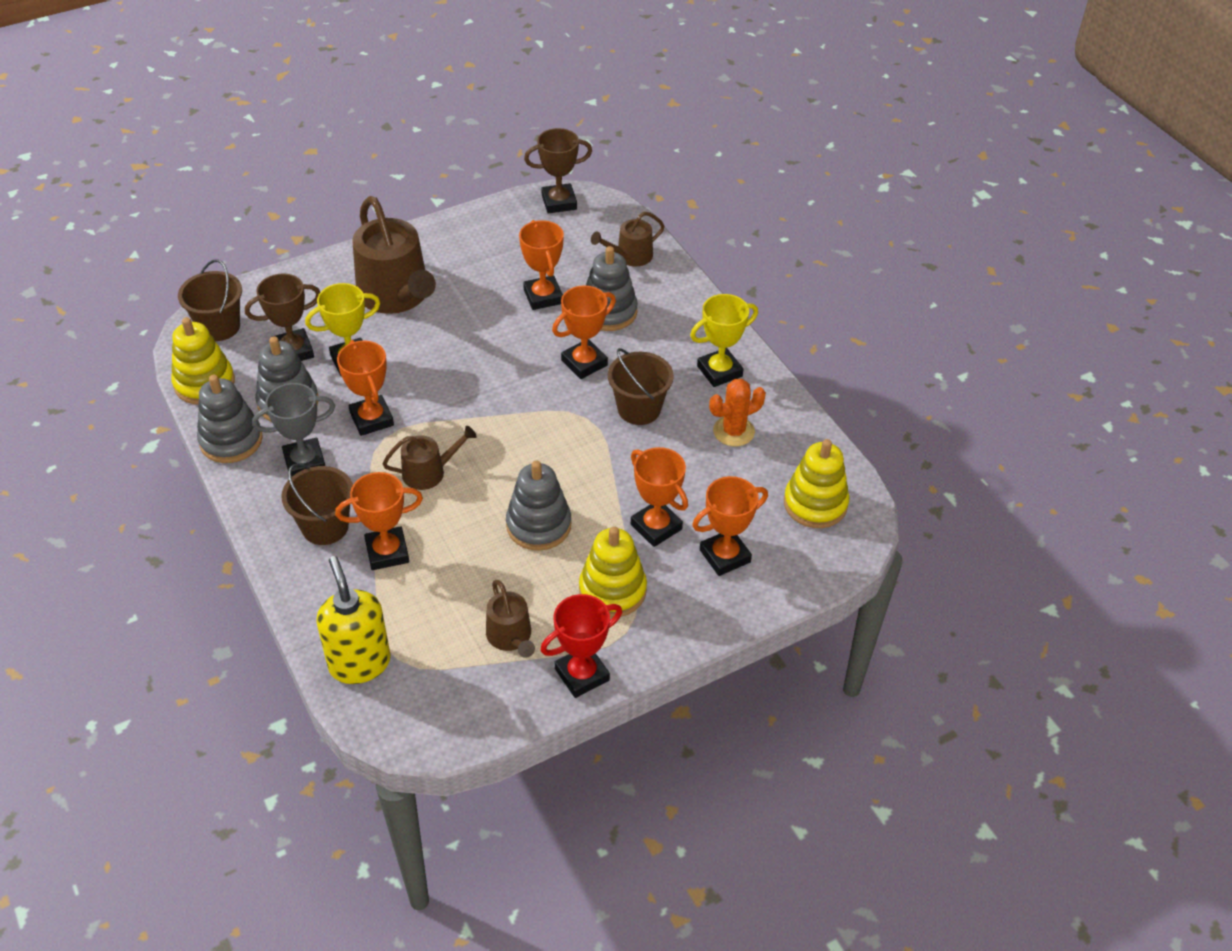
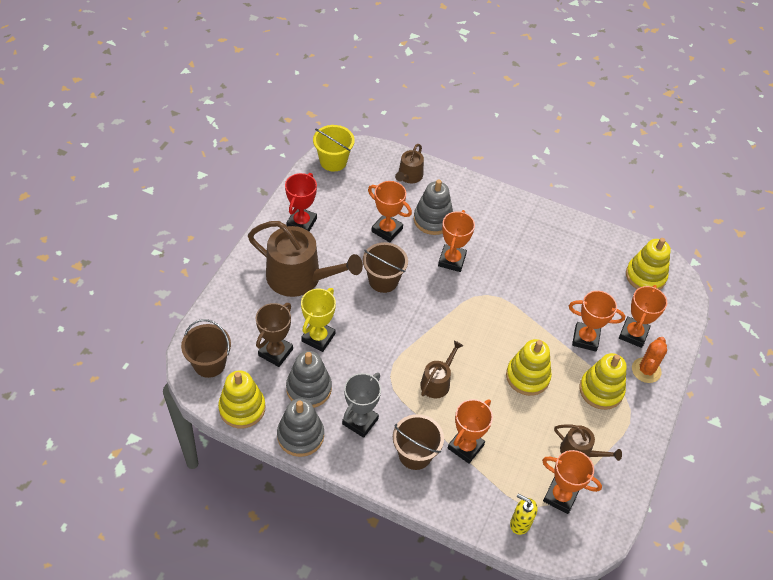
camera: 40 degrees left, 5 degrees up
(359, 663) = (520, 523): yellow soap dispenser -> yellow soap dispenser, size x0.59
(372, 419) = (370, 368): orange trophy -> orange trophy (560, 496)
(538, 525) = (527, 376): grey stacking toy -> yellow stacking toy
(559, 202) = (333, 161): brown trophy -> yellow bucket
(582, 674) = (634, 449): red trophy -> red trophy (301, 223)
(639, 409) = (508, 272): brown bucket -> brown bucket (383, 280)
(719, 371) = (526, 224): yellow trophy -> none
(733, 431) = (568, 257): orange cactus -> orange cactus (646, 370)

